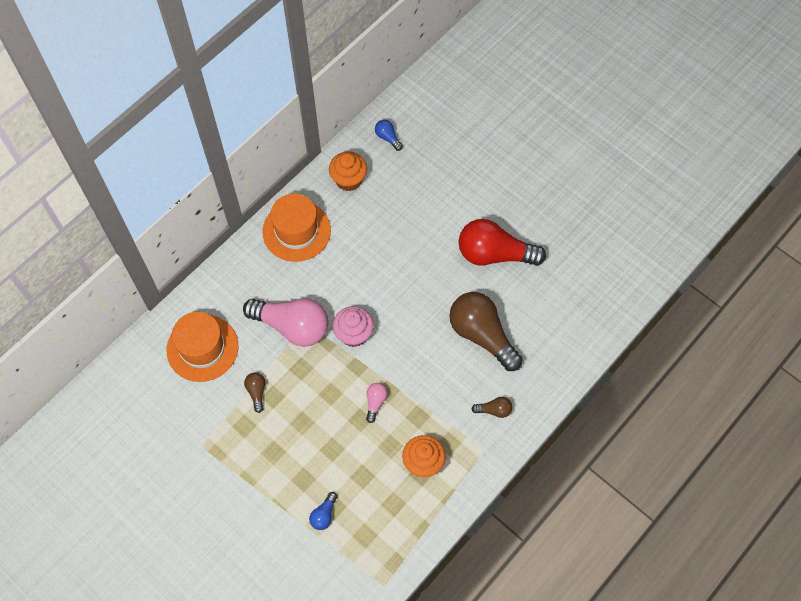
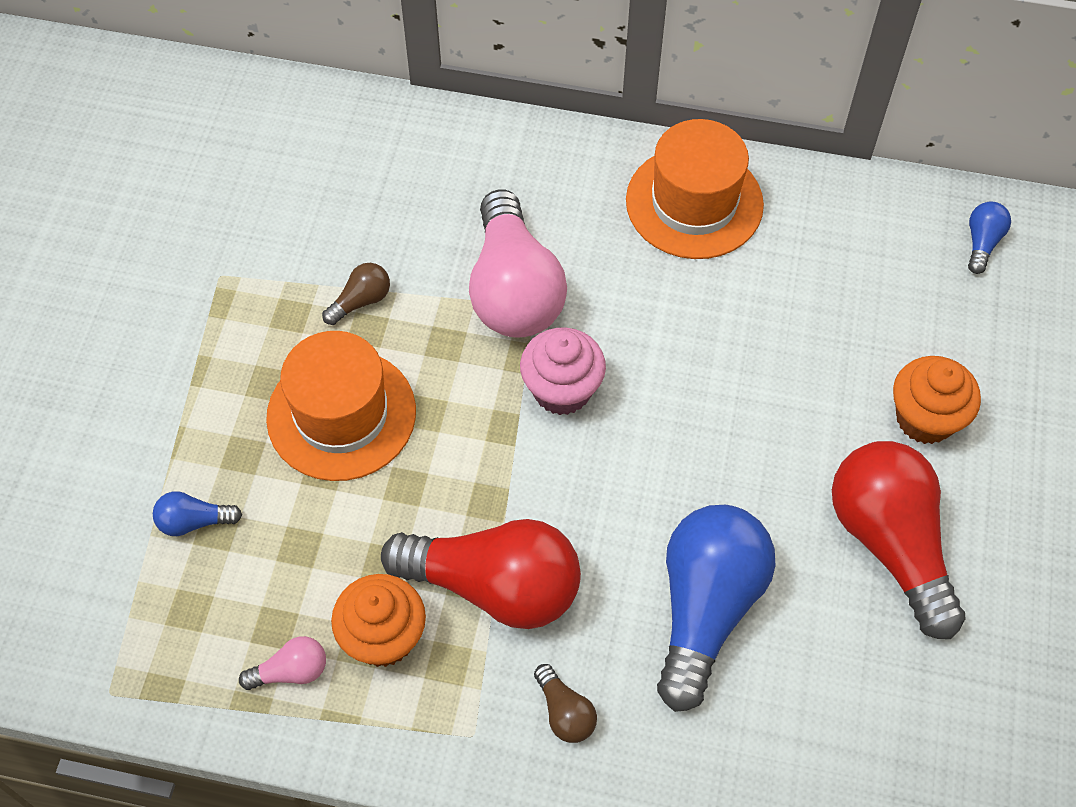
camera: 60 degrees right, 5 degrees down
(202, 348) = (391, 185): orange hat -> orange hat (341, 414)
(348, 180) = (850, 227): orange cupcake -> orange cupcake (925, 418)
(375, 402) = (453, 493): pink light bulb -> pink light bulb (291, 671)
(426, 408) = (494, 586): none -> red light bulb
(482, 335) = (705, 608): brown light bulb -> blue light bulb

